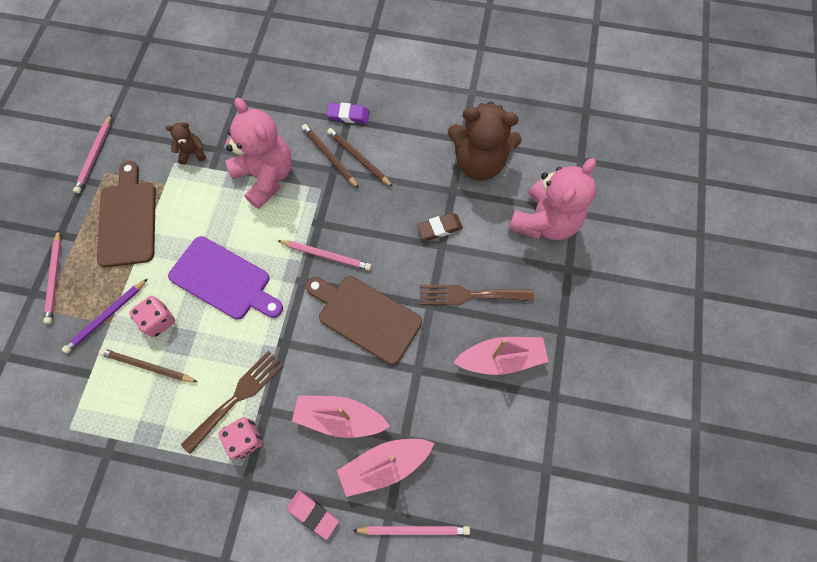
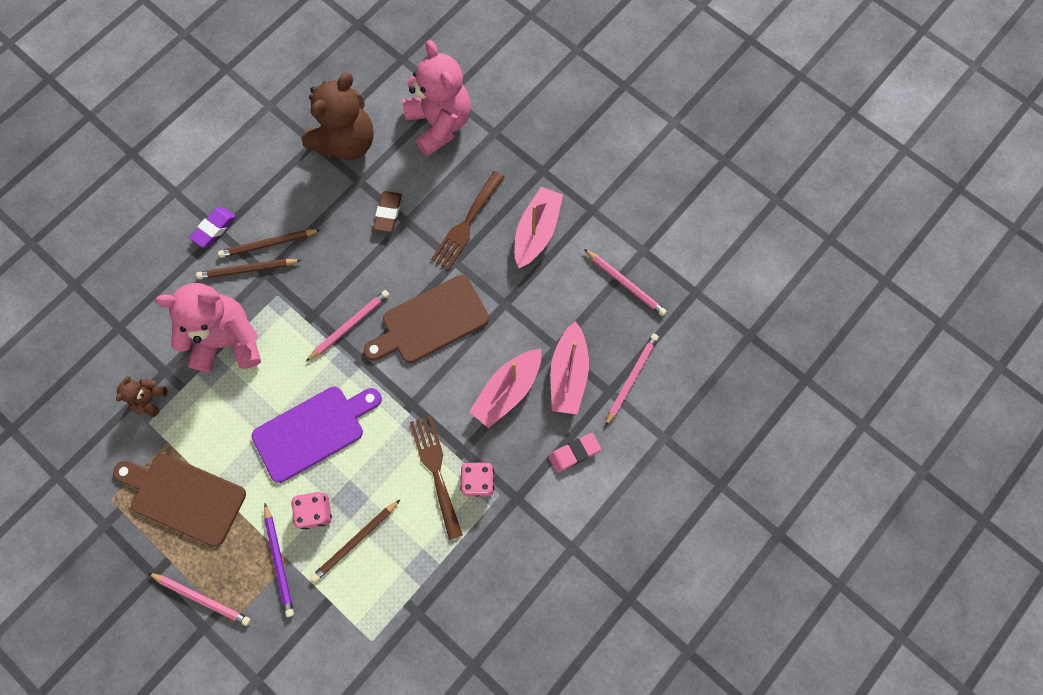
camera: 60 degrees left, 5 degrees up
(95, 155) = (81, 501): pink pencil -> pink pencil (625, 283)

